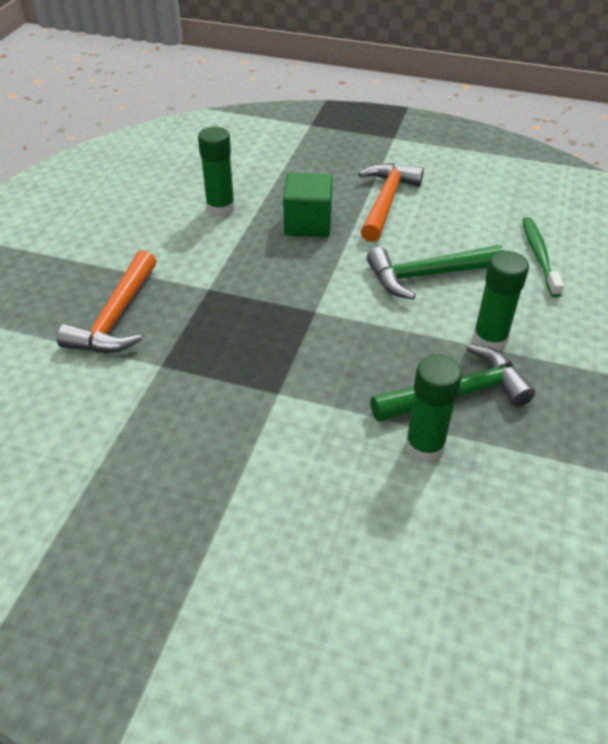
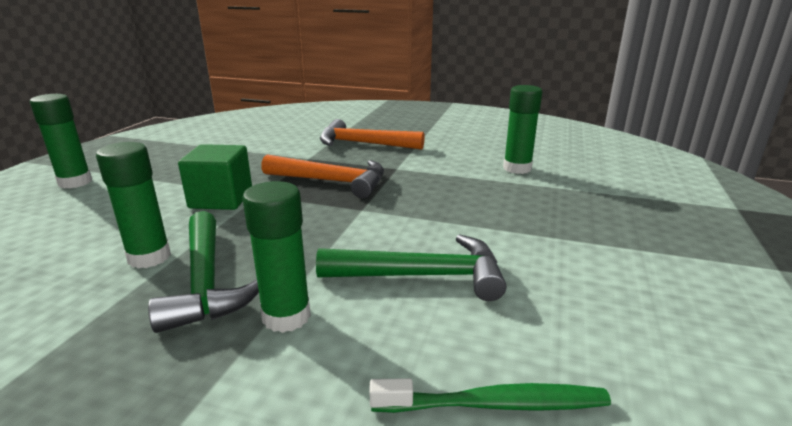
camera: 90 degrees right, 20 degrees down
(225, 619) = (75, 182): none -> green glue stick
(308, 224) = (508, 206): green cube -> green cube (221, 199)
(386, 201) = (584, 254): orange hammer -> orange hammer (332, 181)
(426, 275) = (423, 276): green hammer -> green hammer turned 105 degrees clockwise

